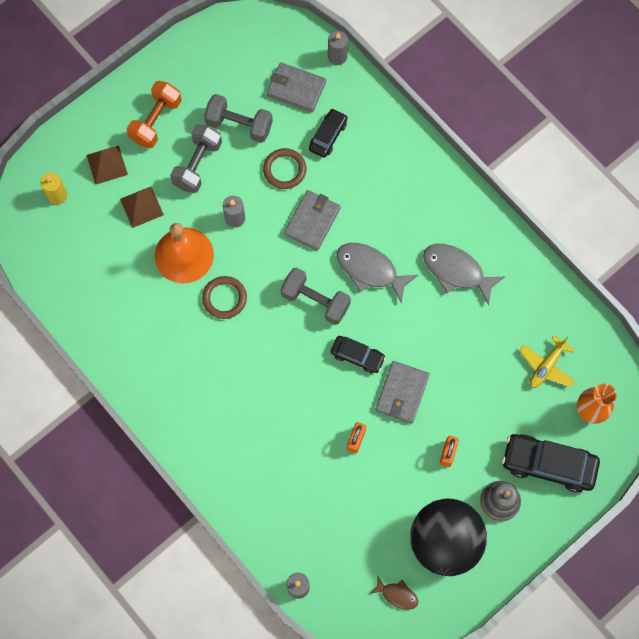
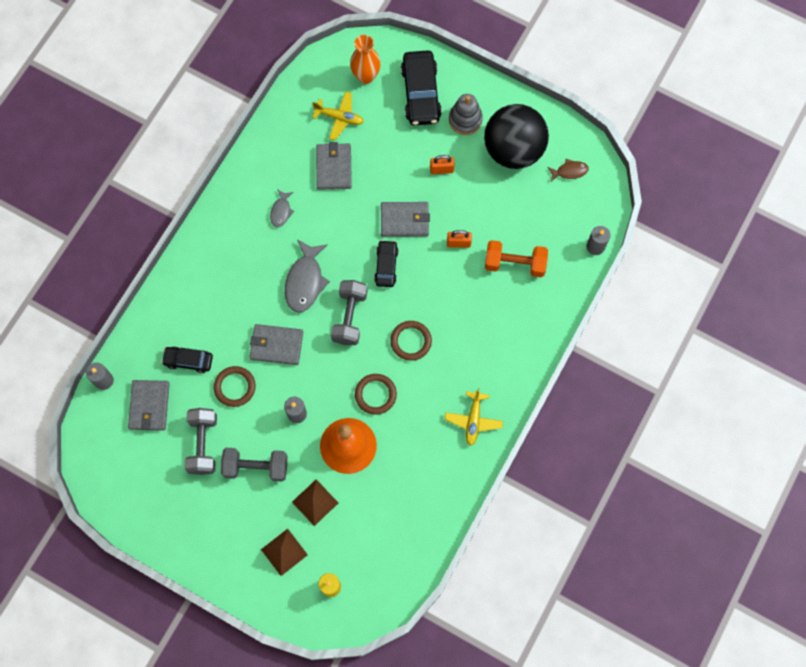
camera: 110 degrees left, 0 degrees up
(156, 121) = (224, 523): orange dumbbell -> orange dumbbell (515, 264)
(160, 384) = (473, 420): none -> yellow plane
(266, 352) = (411, 341): none -> brown ring
(397, 595) = (569, 171): brown fish -> brown fish turned 75 degrees clockwise
(456, 271) = (281, 211): grey fish -> grey fish, size x0.54
(489, 341) = (334, 167): none -> grey wallet

